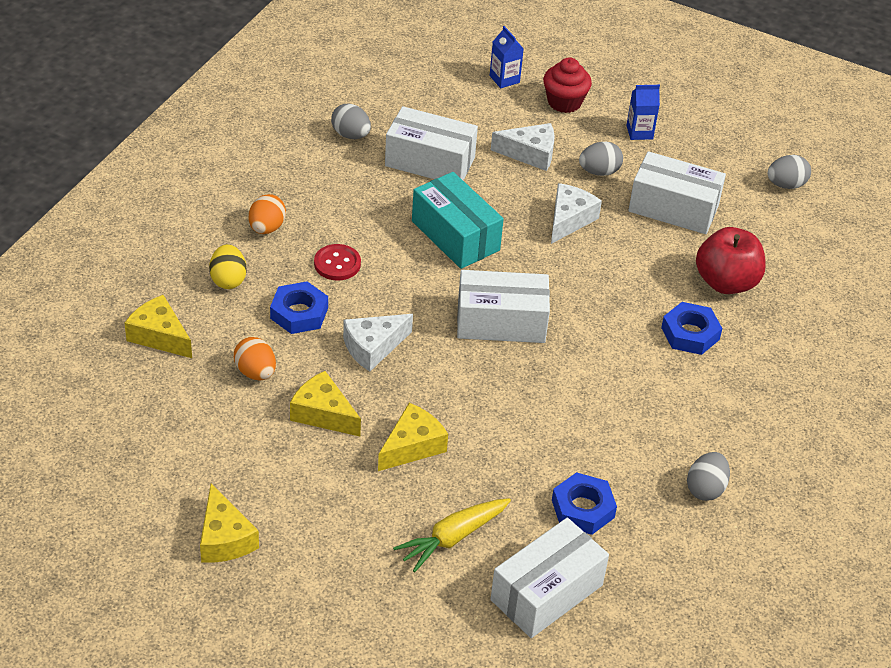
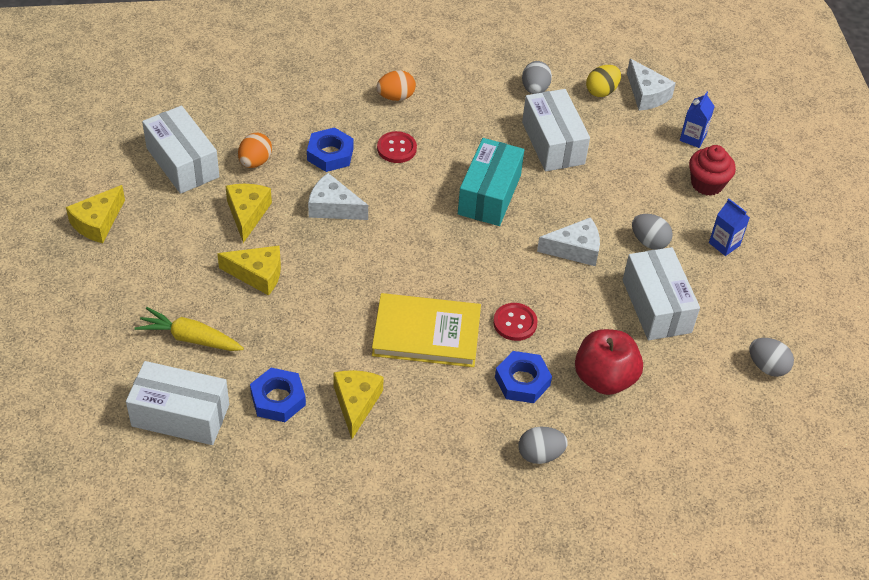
camera: 55 degrees right, 5 degrees up
(159, 336) = (246, 100): yellow cheese -> yellow cheese (356, 403)
(228, 280) = (328, 104): yellow egg -> yellow egg (601, 91)
(501, 322) = (424, 263): white box -> white box (182, 162)
(530, 154) = (624, 192): white cheese -> white cheese (646, 94)
(587, 366) = (426, 334): none -> yellow book
(621, 302) = (515, 323): none -> red button
(705, 489) = (361, 466): grey egg -> grey egg (540, 454)

